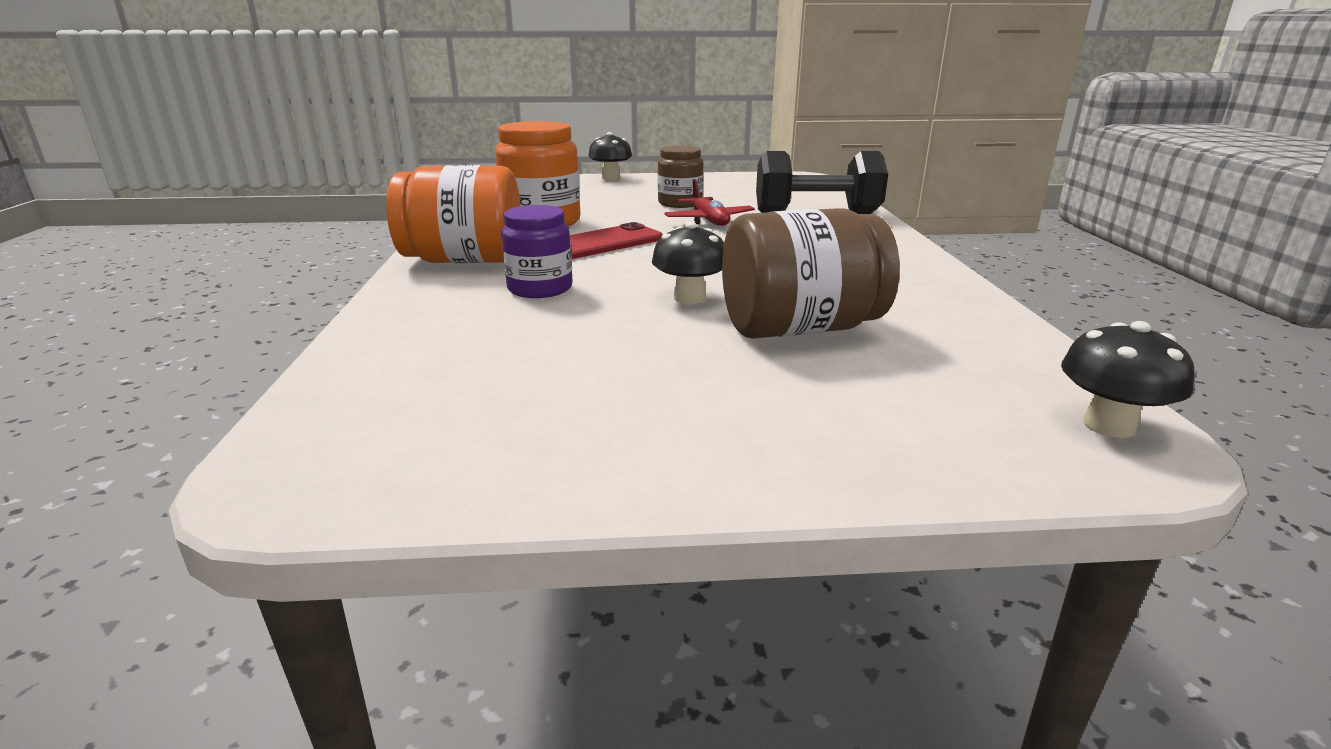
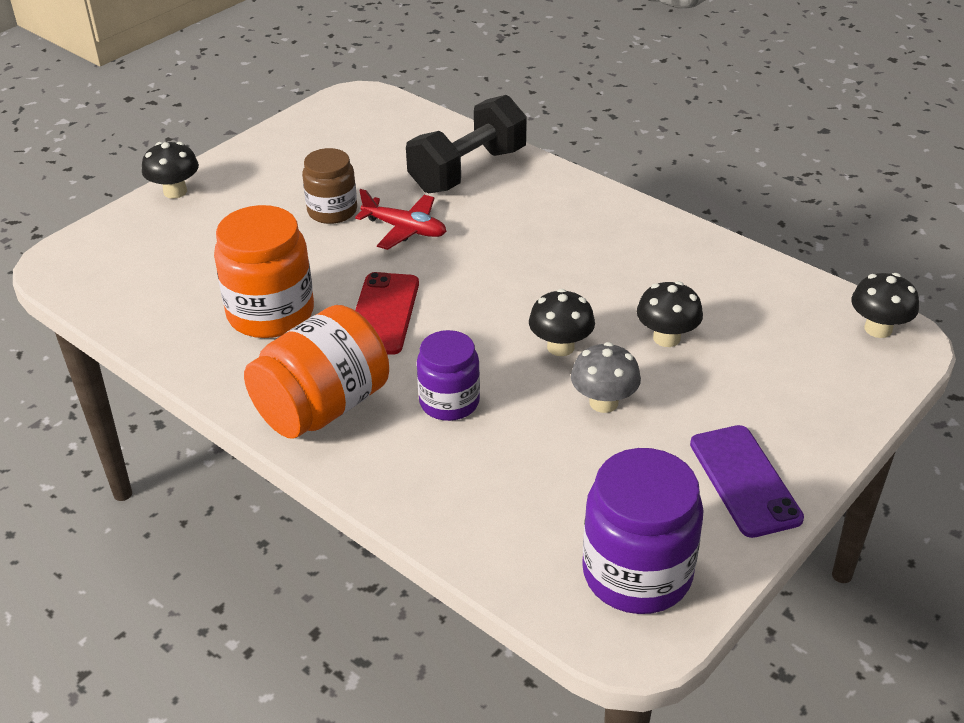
camera: 45 degrees left, 15 degrees up
(402, 444) = (637, 573): none -> purple jar
(650, 336) = (603, 402): none -> grey mushroom
(661, 447) = (744, 481): none -> purple phone
(800, 329) = (666, 338): brown jar -> black mushroom

